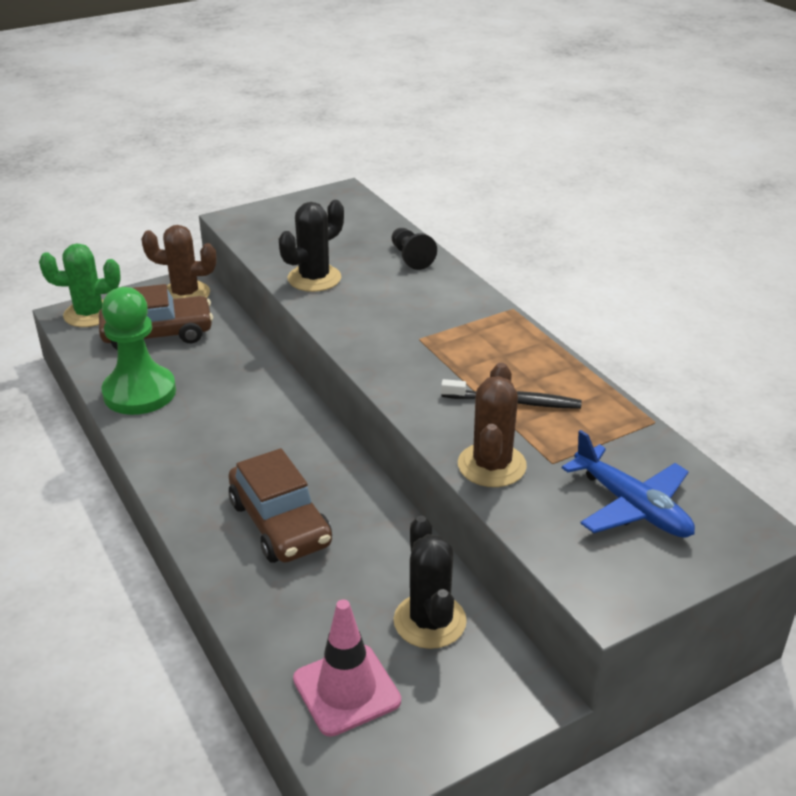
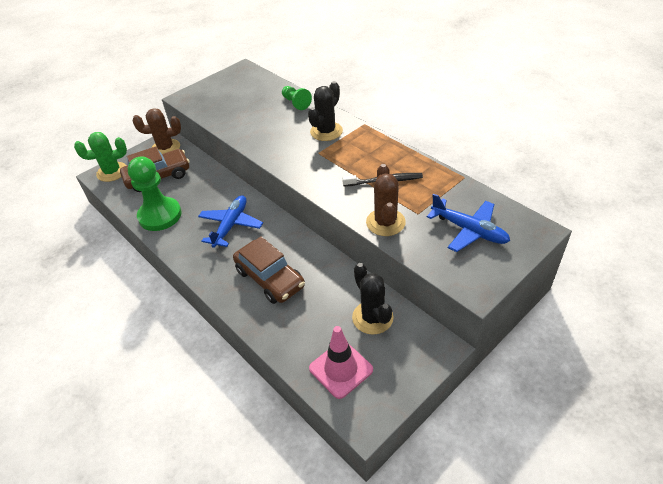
camera: 10 degrees left, 10 degrees up
(246, 429) = (231, 225): none -> blue plane
(314, 278) = (244, 127): black cactus -> black cactus (326, 131)
(411, 258) = (296, 103): black pawn -> green pawn

